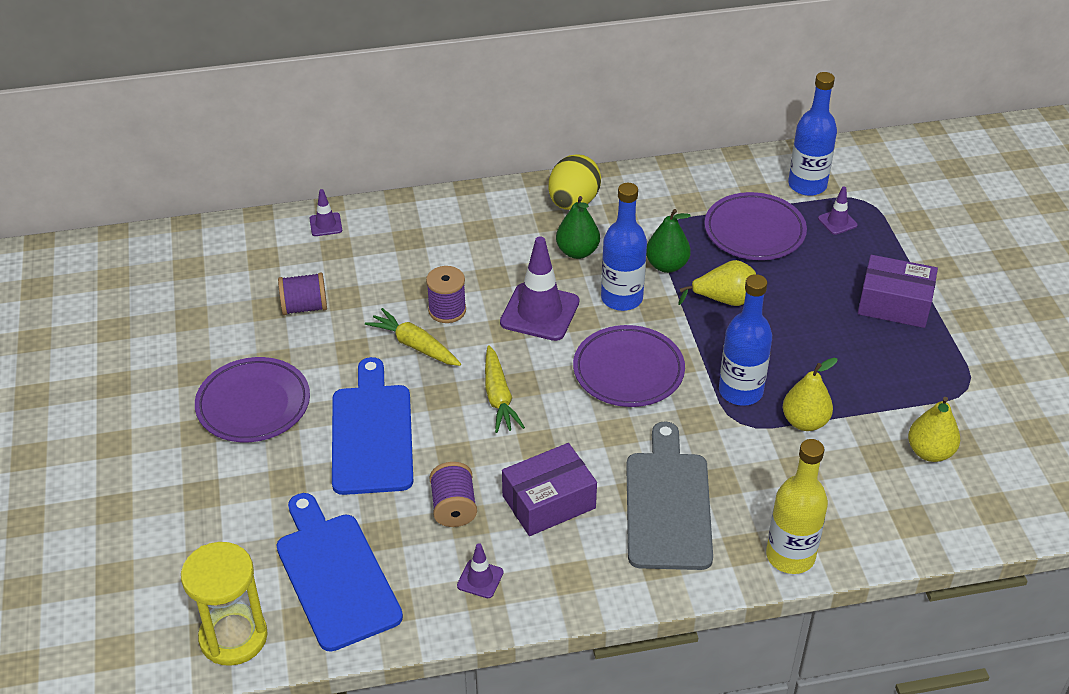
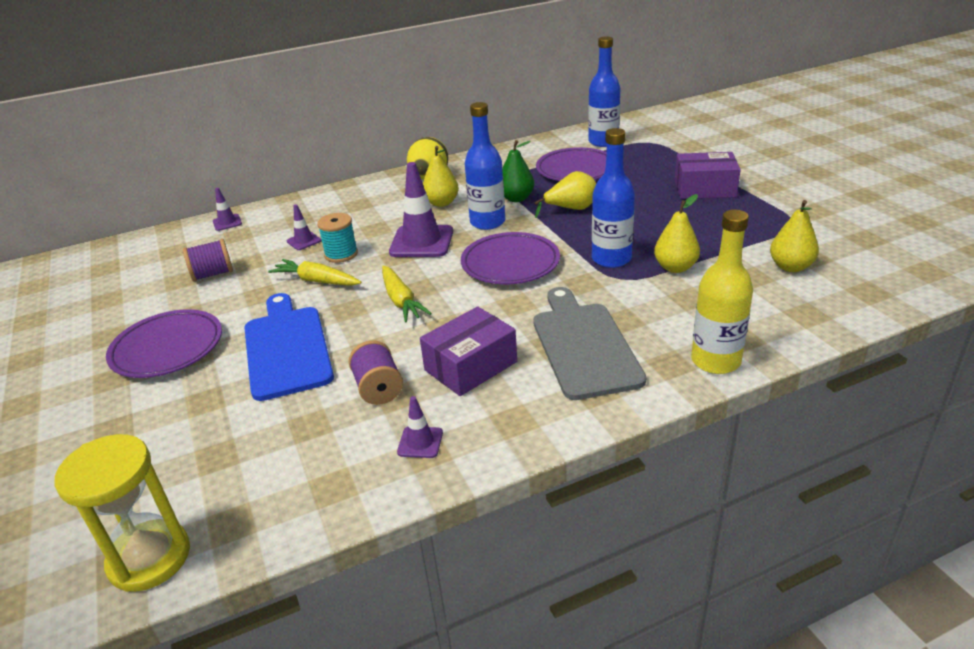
camera: 10 degrees left, 10 degrees down
(335, 575) = (264, 472): blue cutting board -> none
(447, 310) = (341, 254): purple spool -> turquoise spool
(577, 252) = (441, 203): green pear -> yellow pear
(837, 222) = (636, 155): purple traffic cone -> purple traffic cone (304, 241)

